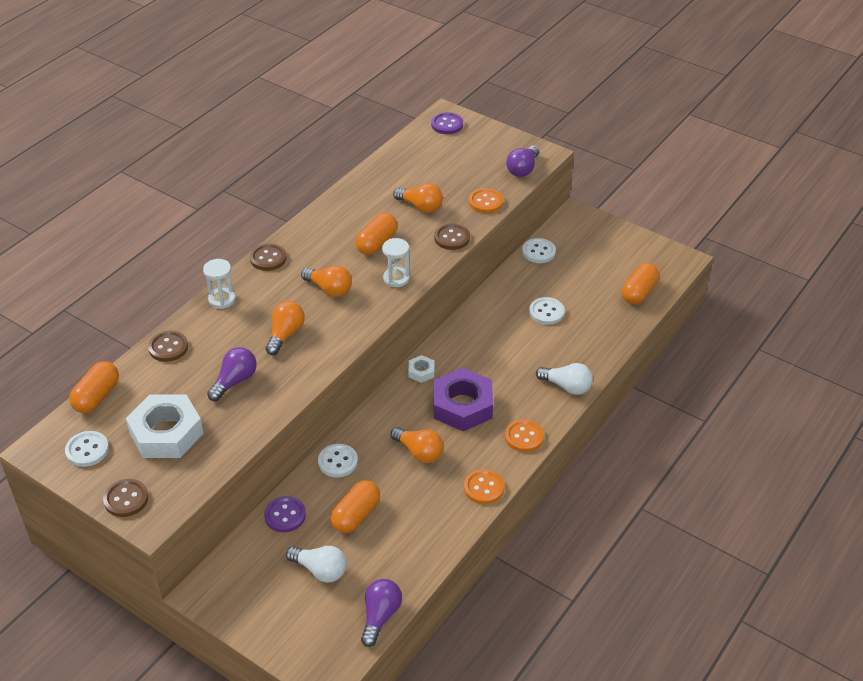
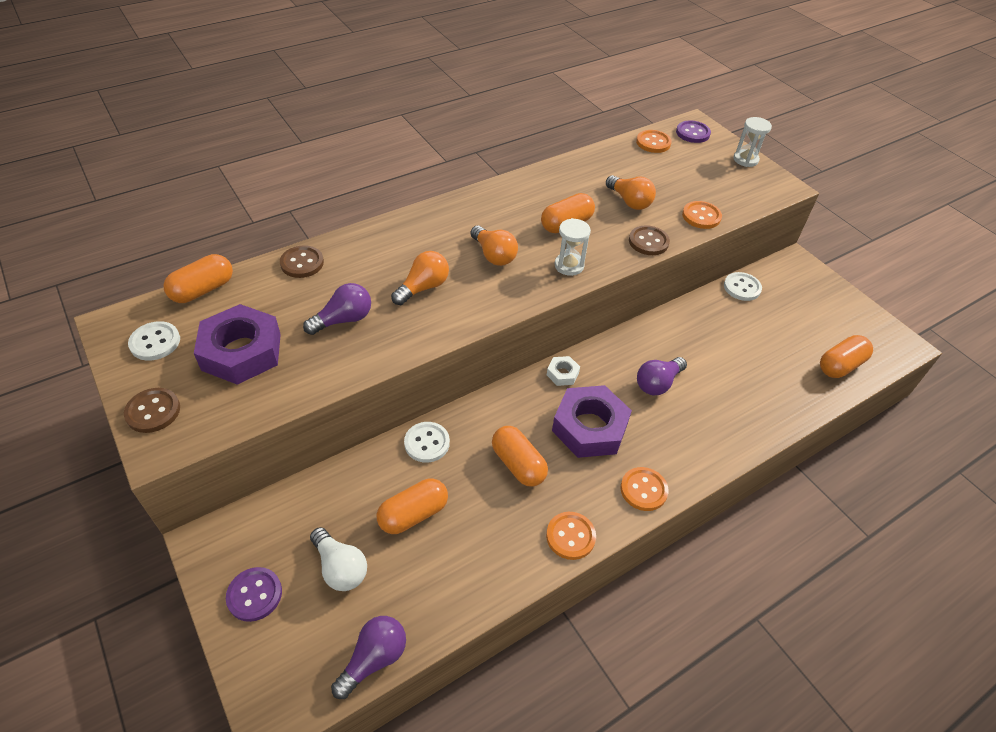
camera: 20 degrees right, 5 degrees up
(166, 433) = (241, 351): white nut -> purple nut
(222, 299) = (382, 232): white hourglass -> white hourglass (745, 160)
(268, 258) = (450, 207): brown button -> none
(285, 515) = (340, 484): purple button -> purple button (254, 595)
(416, 144) = (653, 143): none -> orange button
(419, 452) = (518, 464): orange light bulb -> orange capsule
(523, 169) = (755, 195): purple light bulb -> purple light bulb (657, 383)
(546, 312) = (726, 354): white button -> none
(567, 386) = (717, 446): white light bulb -> none

